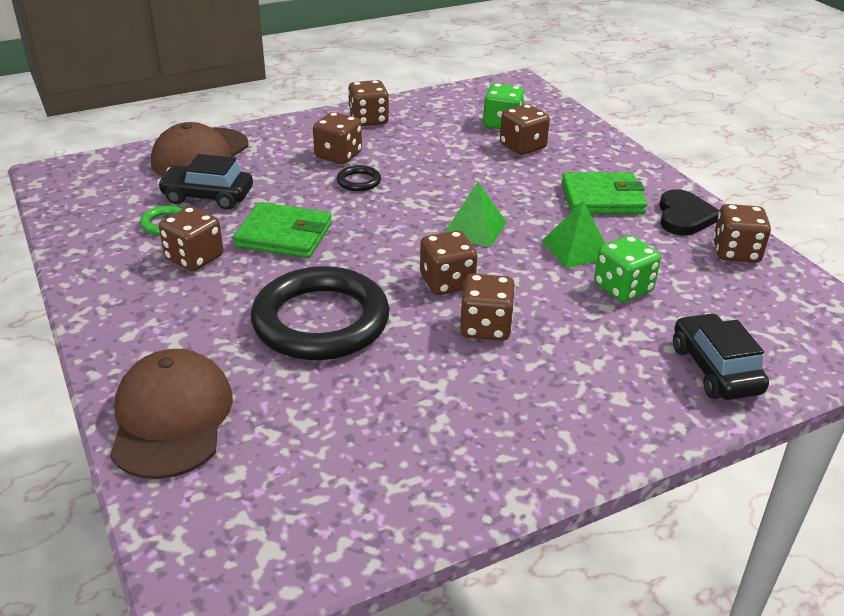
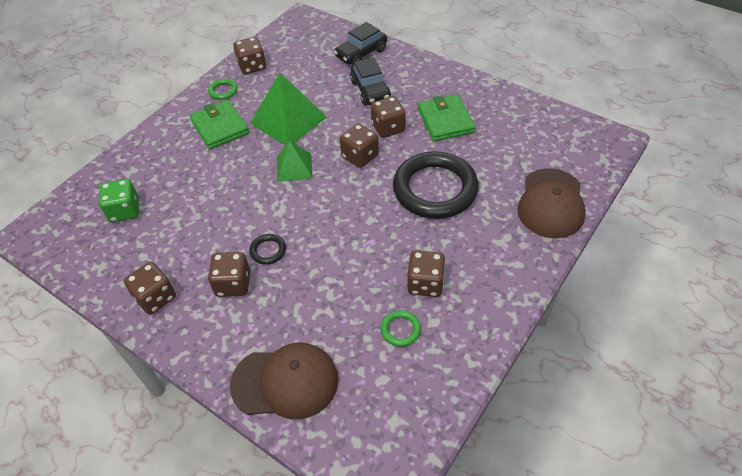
camera: 115 degrees left, 15 degrees up
(171, 418) = (551, 203): brown cap -> brown cap turned 45 degrees counterclockwise
(208, 197) = (347, 329): black car -> black car (370, 90)
(284, 235) = (365, 253): green wallet -> green wallet (445, 120)
(522, 146) = (162, 186): brown dice -> none
(576, 249) = (288, 120): green pyramid -> green pyramid, size x1.68
(623, 288) = (316, 94): green dice -> none
(684, 216) = (223, 91): black heart -> green ring

